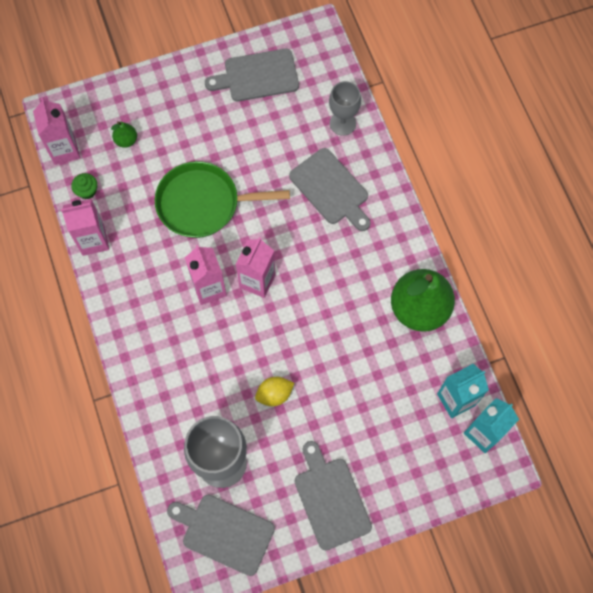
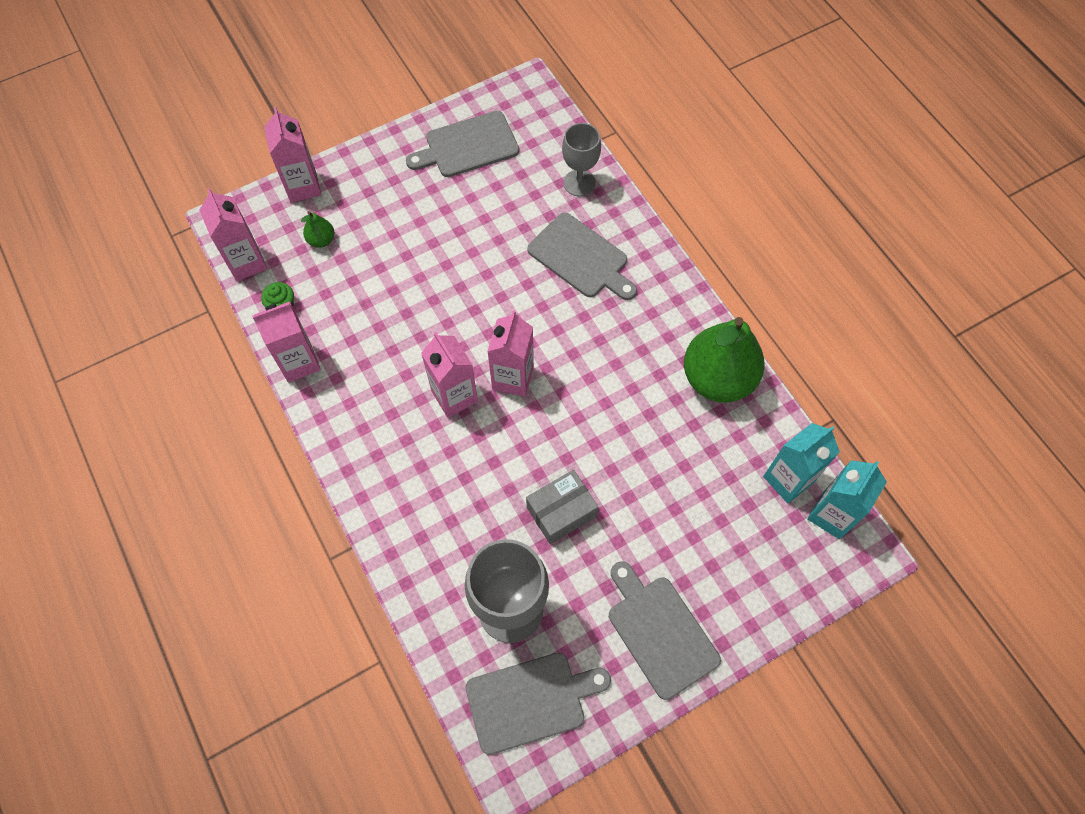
camera: 10 degrees left, 5 degrees down
(118, 91) = (303, 186): none -> pink carton
(202, 203) = (428, 298): green pan -> none
(224, 532) = (531, 700): grey cutting board -> grey cutting board turned 150 degrees clockwise
(274, 394) = (561, 512): yellow lemon -> grey box

